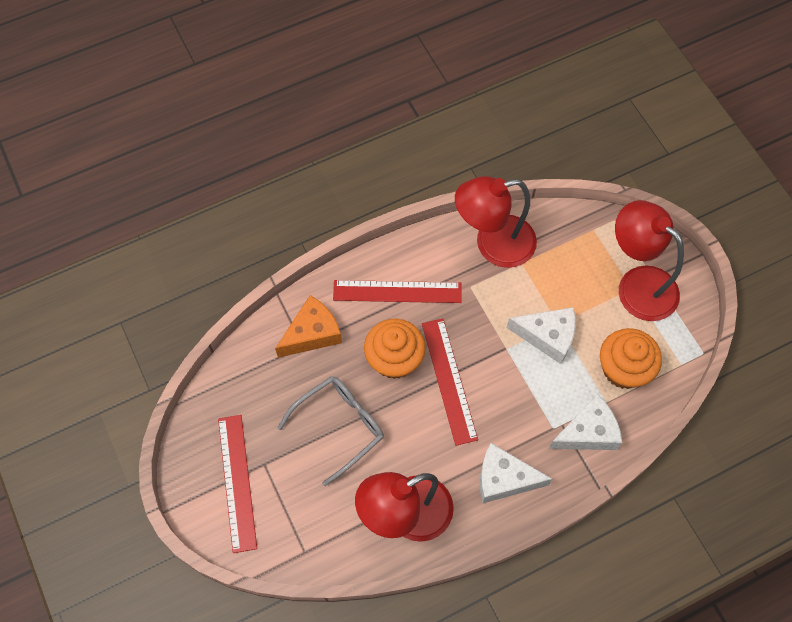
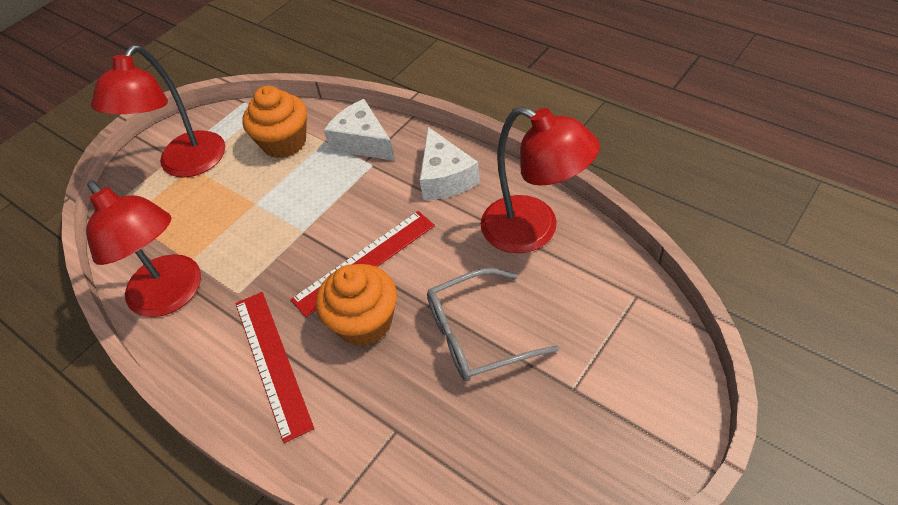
camera: 110 degrees left, 15 degrees down
(237, 482) = (615, 405): red ruler -> none
(312, 333) = (373, 428): orange cheese -> none
(340, 426) = (477, 335): grey glasses -> grey glasses turned 45 degrees counterclockwise
(547, 336) = (273, 206): white cheese -> none

